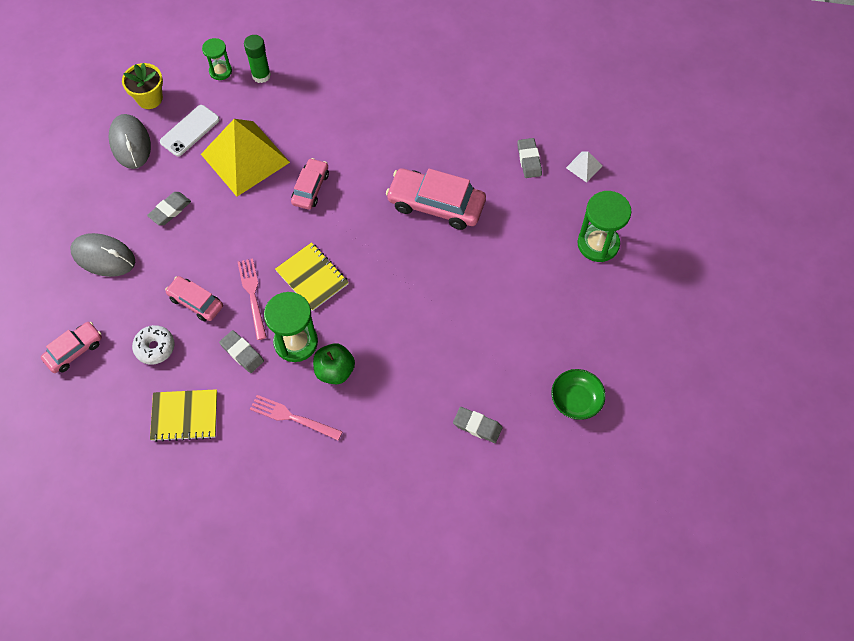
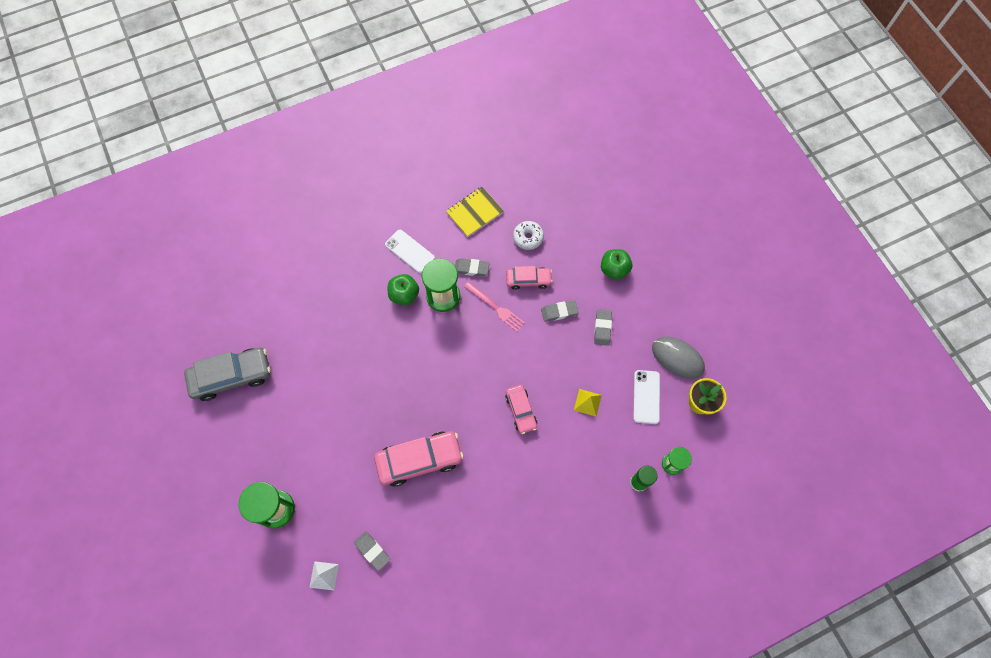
camera: 145 degrees right, 5 degrees up
(74, 350) = (574, 205): pink car -> none
(103, 257) = (614, 269): grey mouse -> green apple
(245, 158) = (587, 402): yellow pyramid -> yellow pyramid, size x0.41
(291, 417) = (410, 251): pink fork -> white phone
(312, 277) = (466, 345): yellow notebook -> none
(477, 426) = (288, 318): grey eraser -> grey eraser (559, 312)
(576, 400) = (231, 376): green bowl -> grey car

